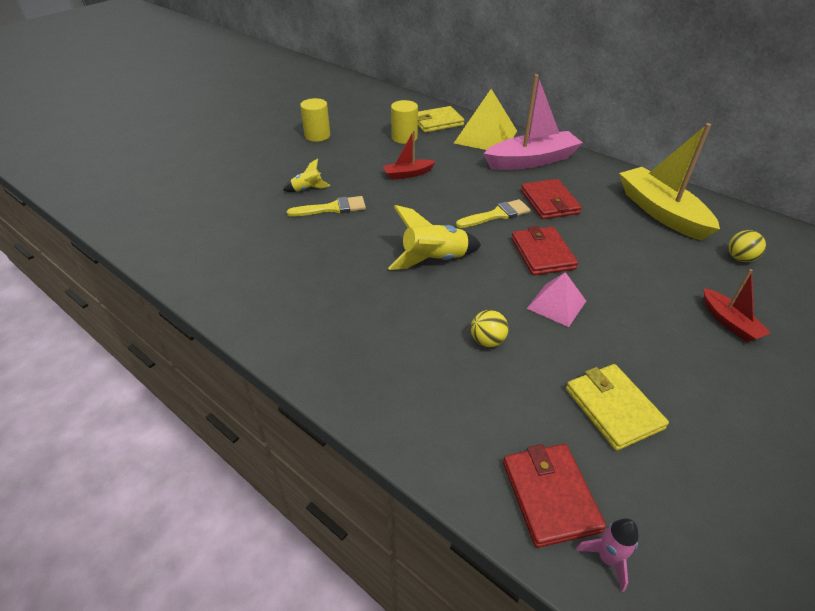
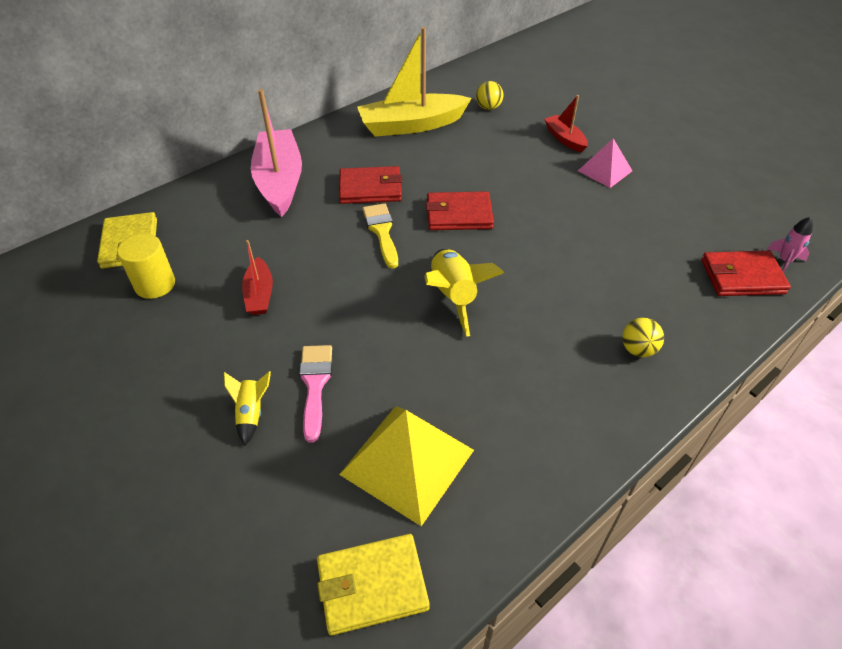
camera: 80 degrees left, 5 degrees up
(317, 135) = (80, 392): yellow cylinder -> none
(332, 208) = (315, 385): yellow brush -> pink brush
(485, 137) = (201, 206): yellow pyramid -> yellow pyramid (407, 462)
(487, 341) = (582, 279): yellow ball -> yellow ball (638, 350)
(556, 304) = (535, 223): pink pyramid -> pink pyramid (604, 171)
(613, 408) = (656, 223): yellow wallet -> yellow wallet (372, 585)
(729, 322) = (564, 139): red boat -> red boat turned 105 degrees counterclockwise

